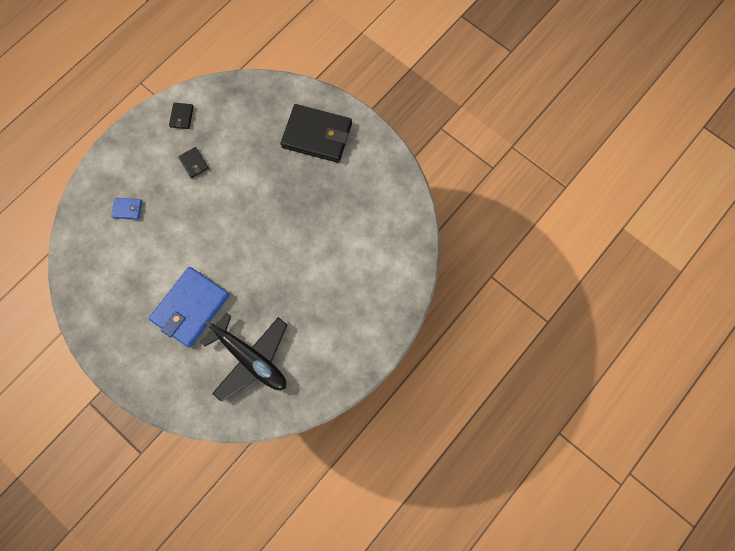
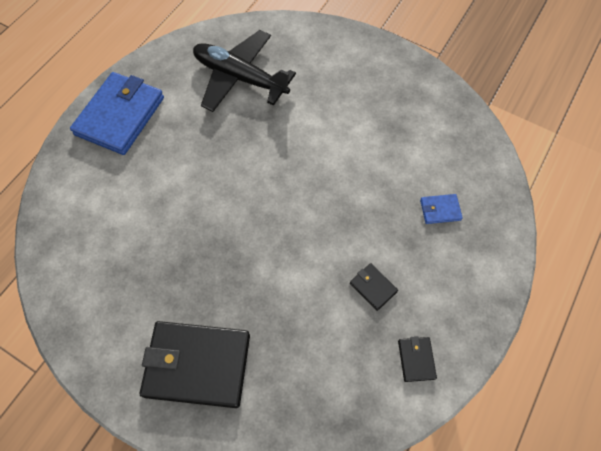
camera: 170 degrees right, 10 degrees down
(191, 307) = (321, 114): blue wallet -> blue wallet (120, 116)

